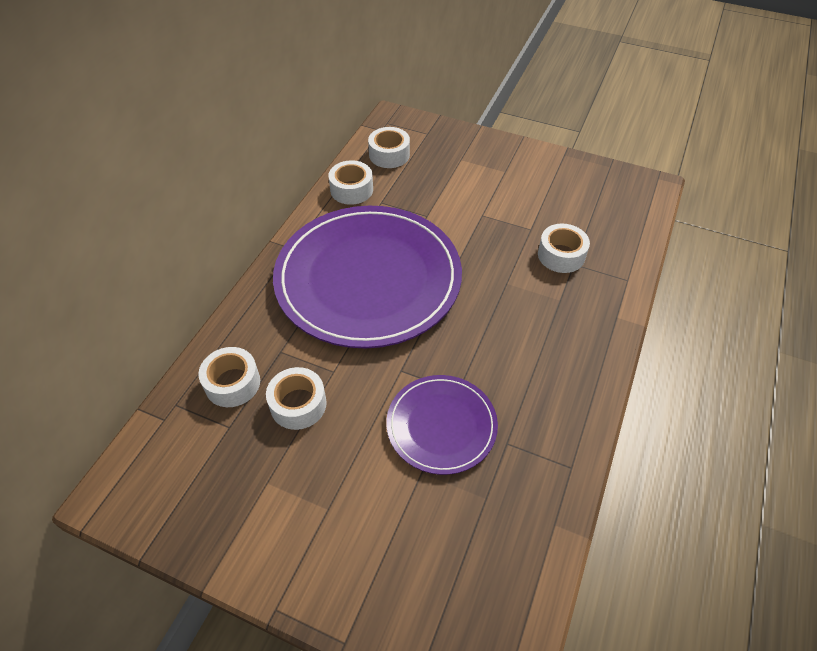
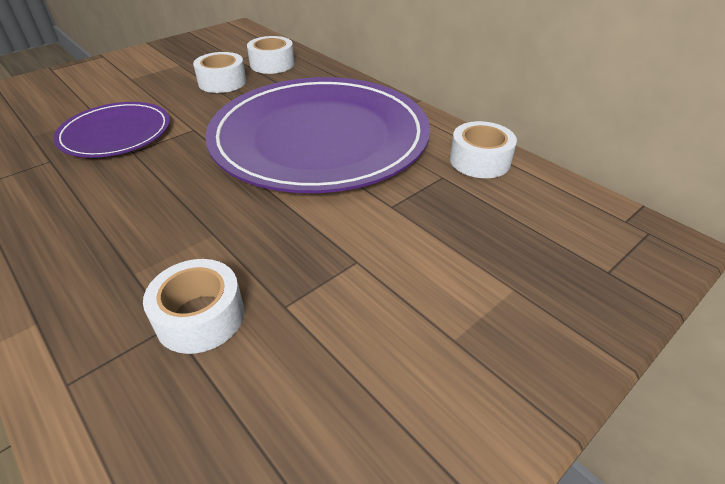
camera: 115 degrees right, 10 degrees down
(389, 155) = (551, 210): white tape -> none

